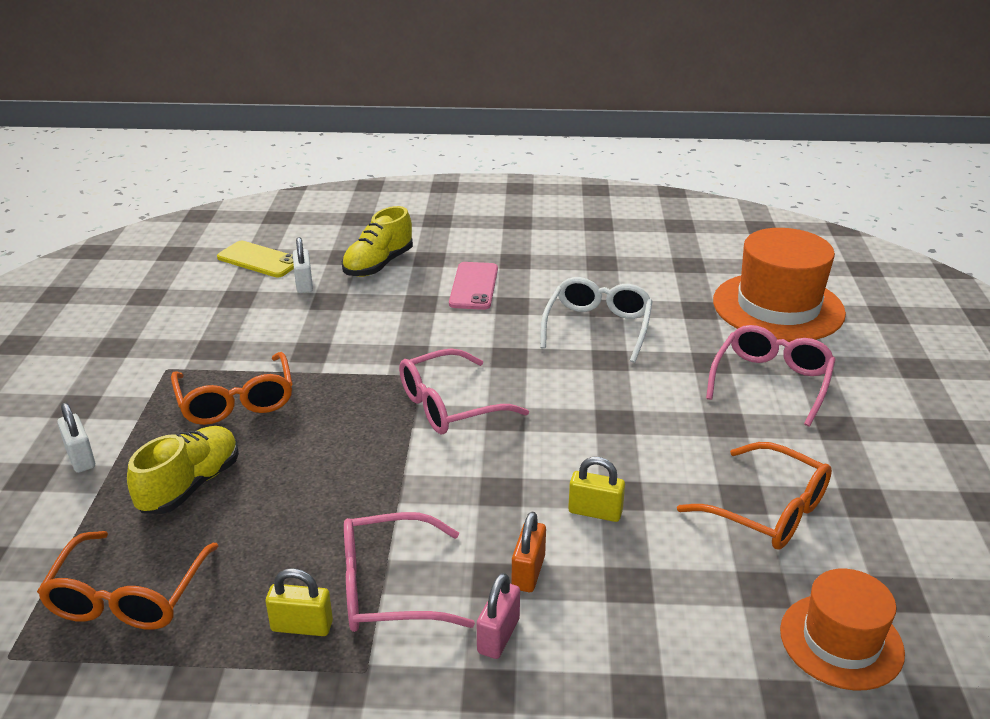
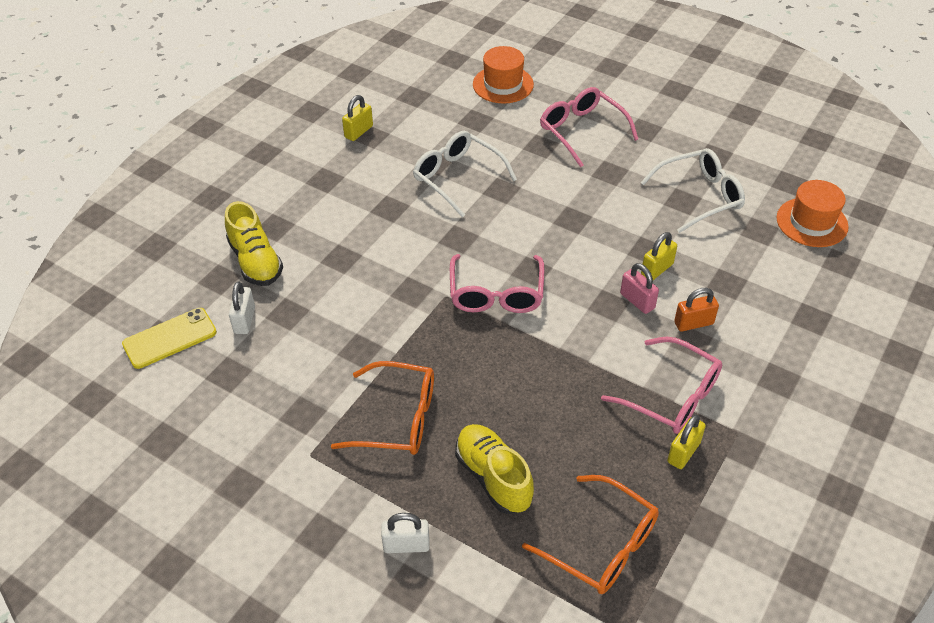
camera: 60 degrees left, 15 degrees up
(304, 284) = (245, 320): white padlock -> white padlock turned 75 degrees clockwise
(389, 588) = (671, 396): pink glasses -> pink glasses turned 75 degrees counterclockwise
(474, 286) = (343, 218): pink phone -> none
(498, 636) = (740, 358): pink padlock -> pink padlock (637, 301)
(528, 572) = (693, 323): orange padlock -> orange padlock turned 60 degrees counterclockwise
(599, 254) = (359, 132): none -> yellow padlock
(767, 510) = (699, 196): orange glasses -> white glasses
(778, 307) = (503, 84): orange hat -> orange hat, size x0.61

